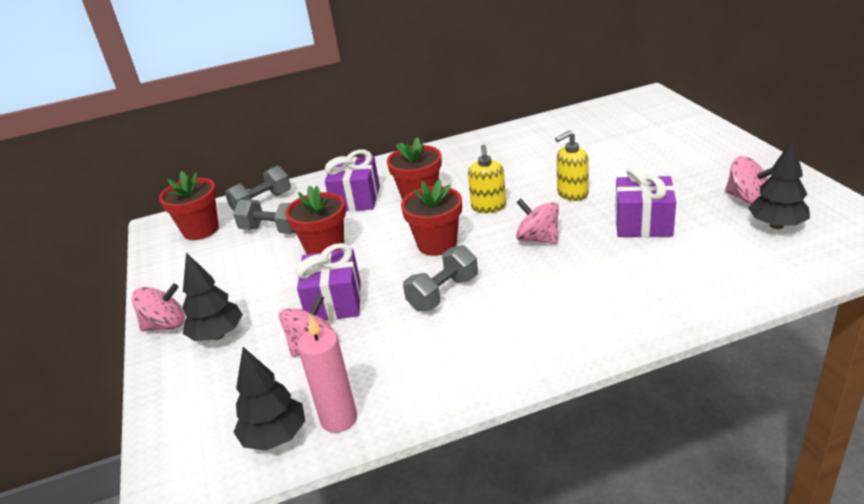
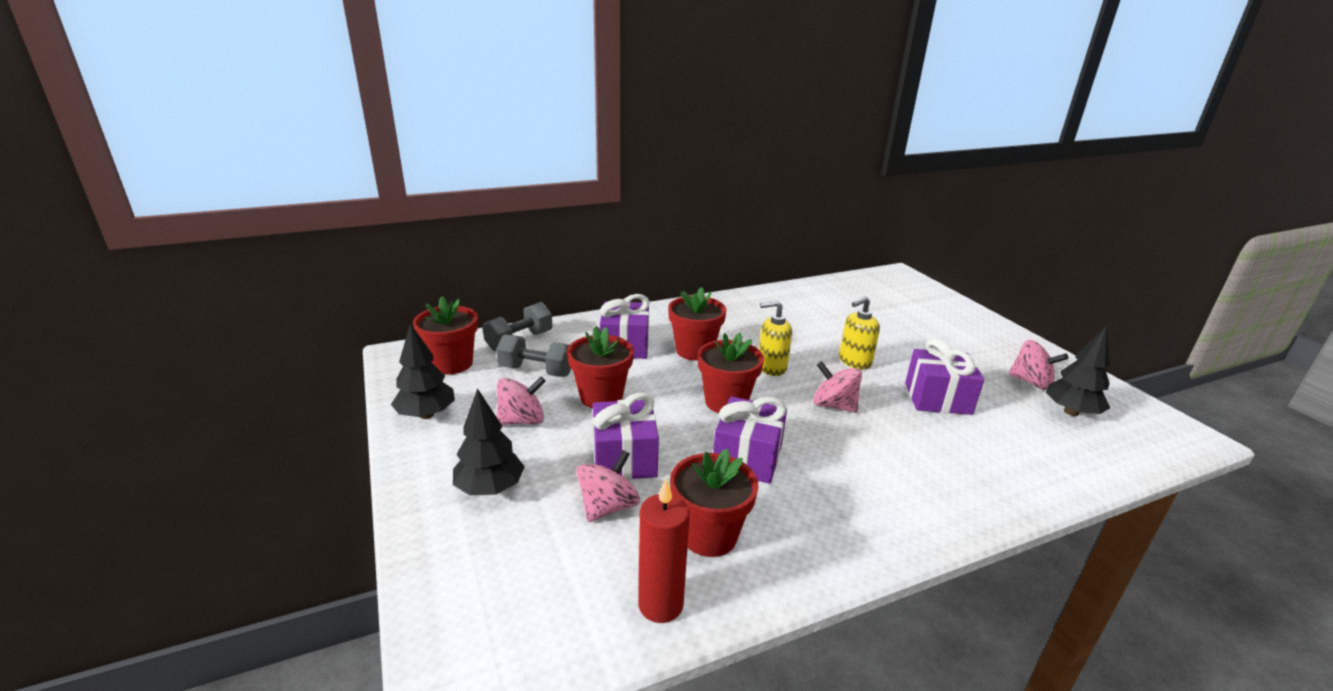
camera: 10 degrees left, 5 degrees down
(165, 325) = (423, 471): pink spinning top -> pink spinning top (522, 420)
(275, 437) = (584, 625): black tree -> black tree (426, 414)
(339, 419) = (660, 605): pink candle -> red candle
(392, 362) = (709, 535): none -> red flower pot
(443, 293) = (747, 458): grey dumbbell -> purple gift
(488, 207) = (771, 367): yellow soap dispenser -> yellow soap dispenser turned 90 degrees clockwise

